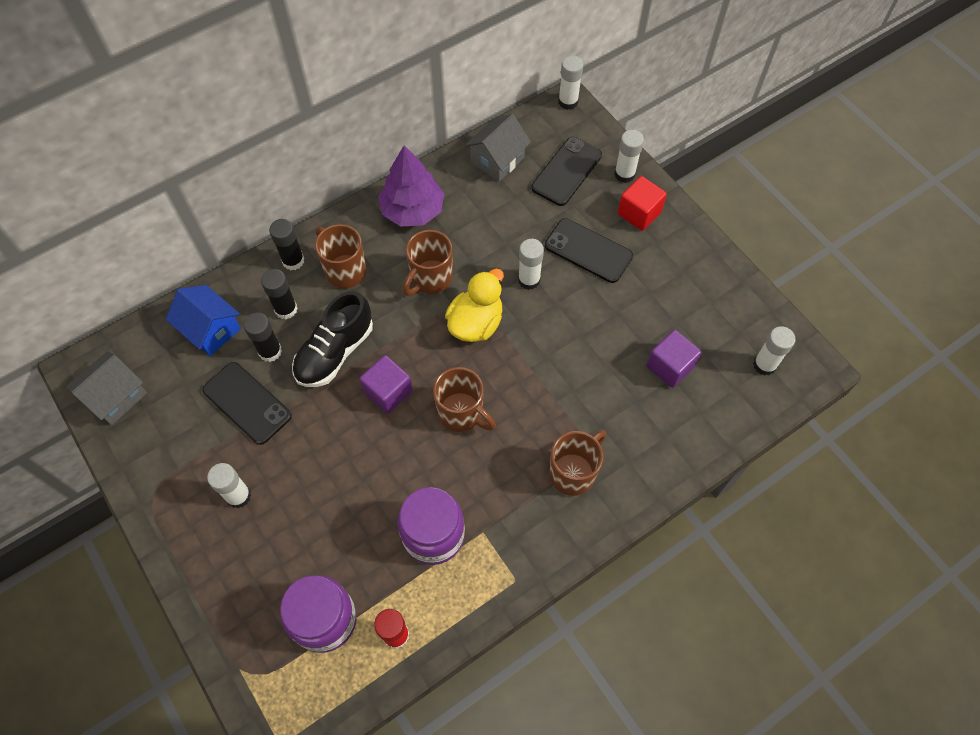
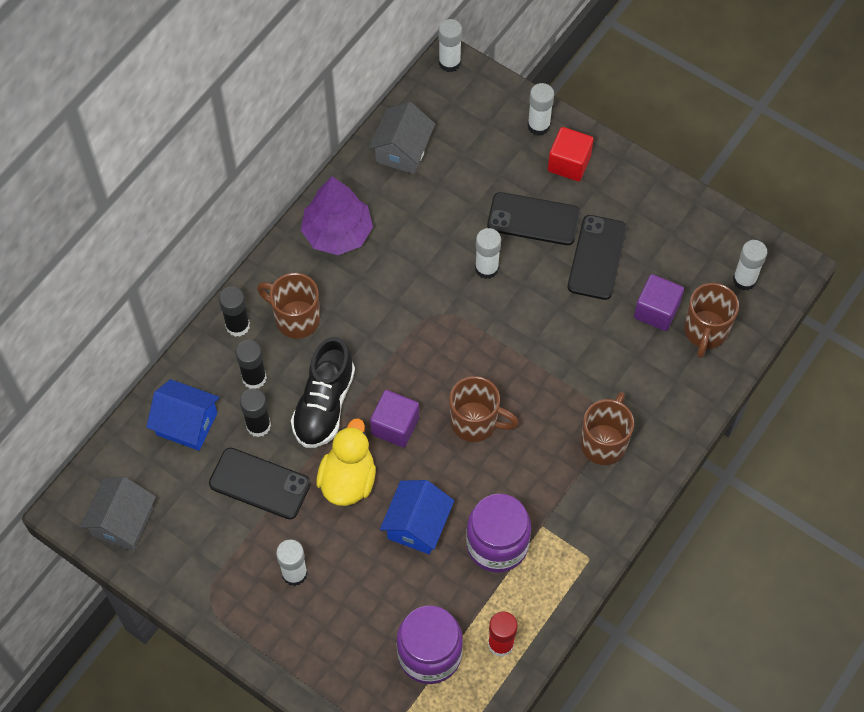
camera: 20 degrees left, 0 degrees up
(368, 490) = (417, 525): none -> blue house
(430, 279) = (387, 299): brown mug -> brown mug (705, 331)
(476, 323) = (452, 329): yellow duck -> yellow duck (348, 480)
(566, 171) = (479, 141): black phone -> black phone (597, 257)

